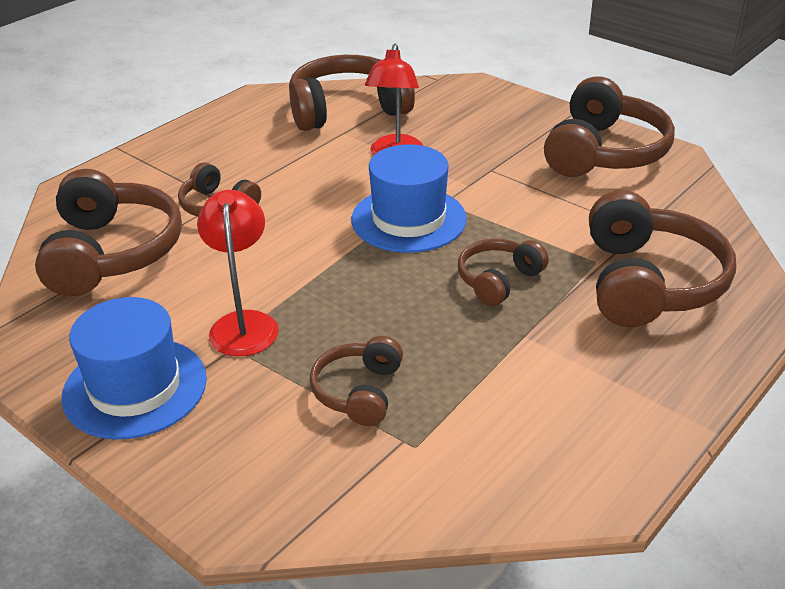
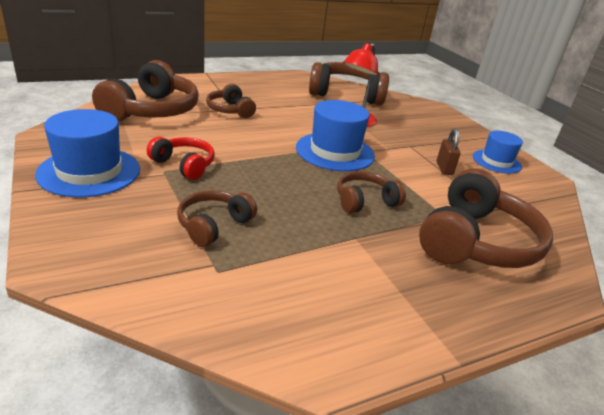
camera: 20 degrees right, 5 degrees down
(244, 323) = (184, 165): red lamp -> red headphones
(552, 190) = (444, 168): none -> brown padlock
(604, 152) = (496, 161): brown headphones -> blue hat

